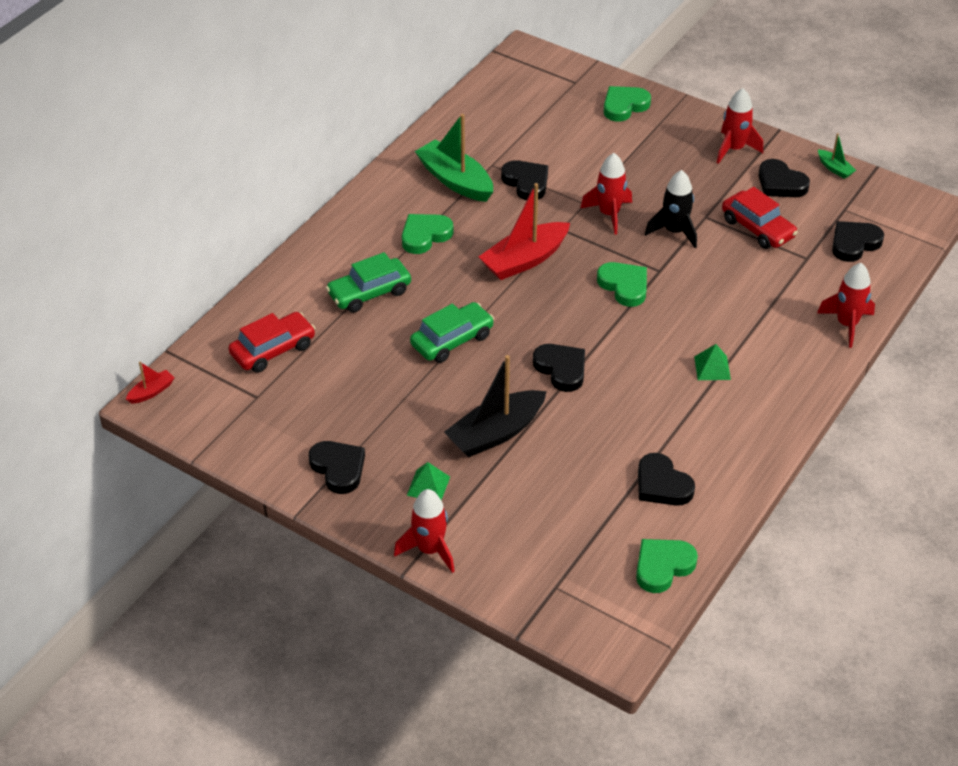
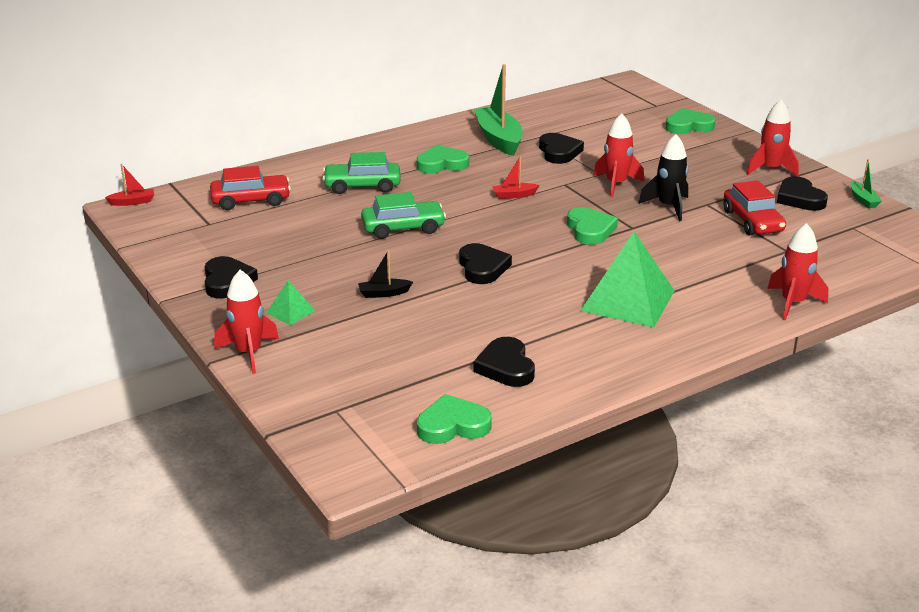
camera: 25 degrees right, 15 degrees down
(496, 433) = (384, 293): black boat -> black boat, size x0.47
(525, 260) = (514, 195): red boat -> red boat, size x0.47
(712, 368) = (627, 300): green pyramid -> green pyramid, size x2.17
(854, 243) = (845, 251): black heart -> none

